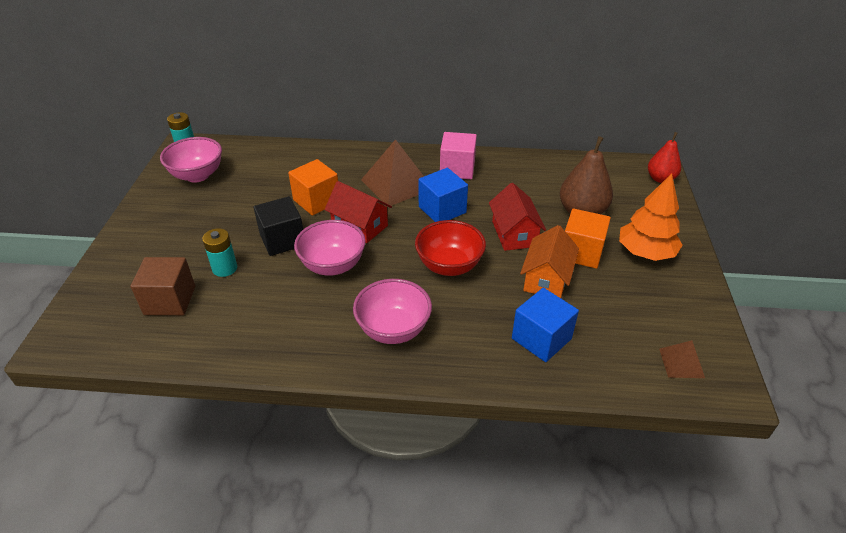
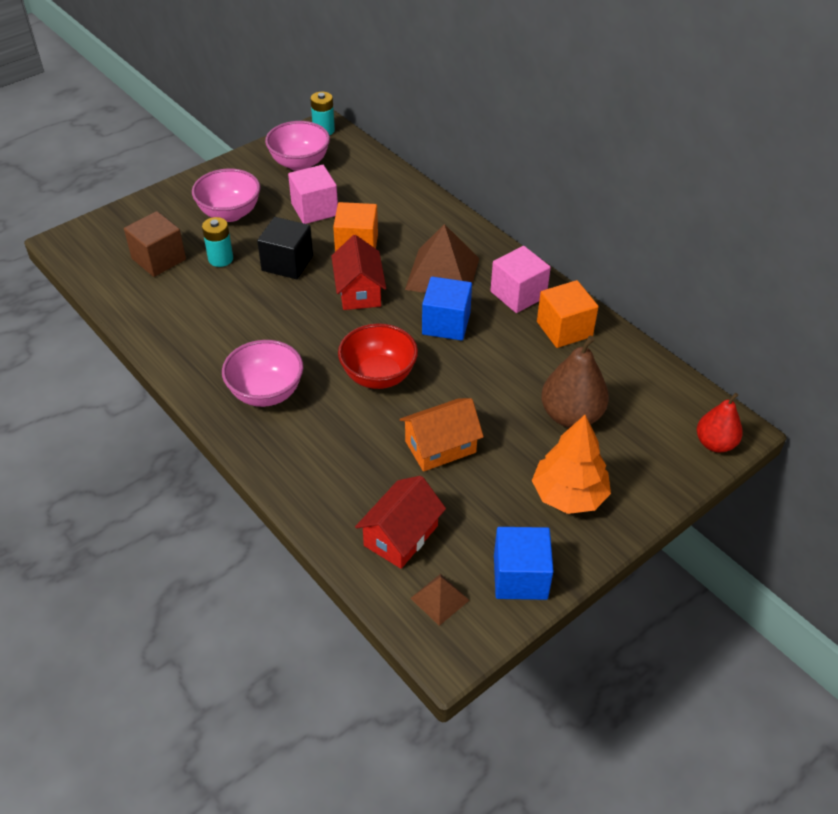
camera: 45 degrees right, 5 degrees up
(252, 196) = (314, 209): none -> pink cube
(333, 265) = (294, 310): pink bowl -> pink bowl (230, 213)
(514, 233) = (475, 389): red house -> red house (401, 535)
(541, 338) = (360, 487): blue cube -> blue cube (520, 577)
(581, 252) = (508, 449): orange cube -> orange cube (564, 329)

